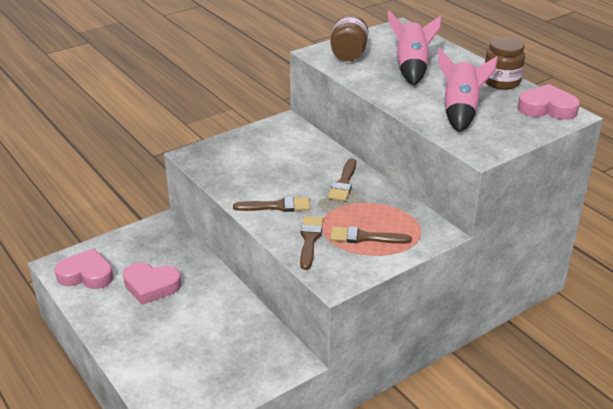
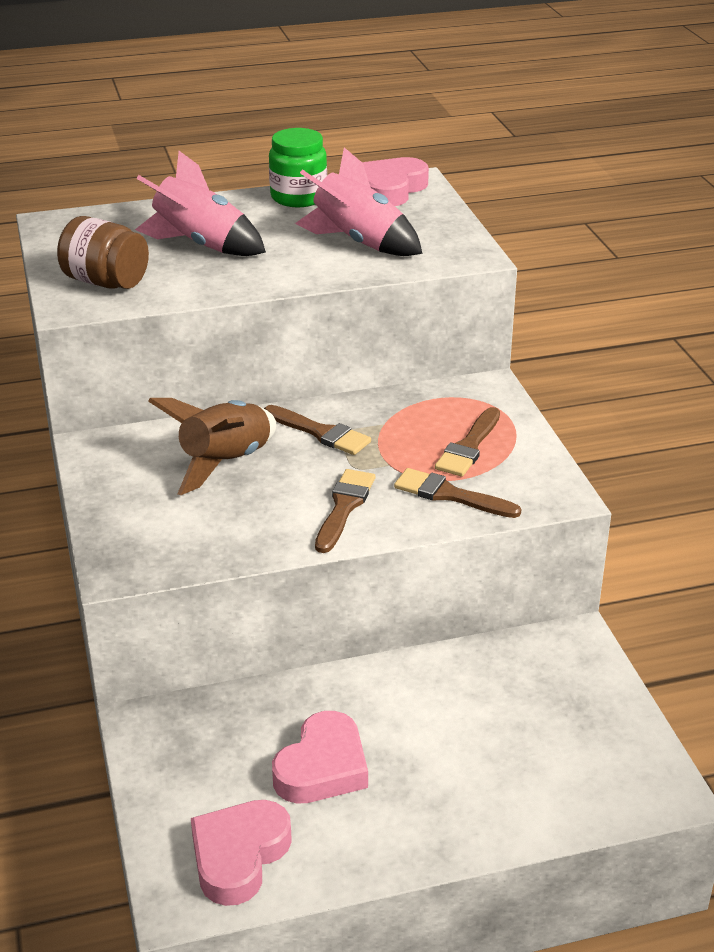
camera: 70 degrees left, 0 degrees up
(295, 161) = (225, 463): none -> brown rocket
(501, 82) = (298, 197): brown jar -> green jar

